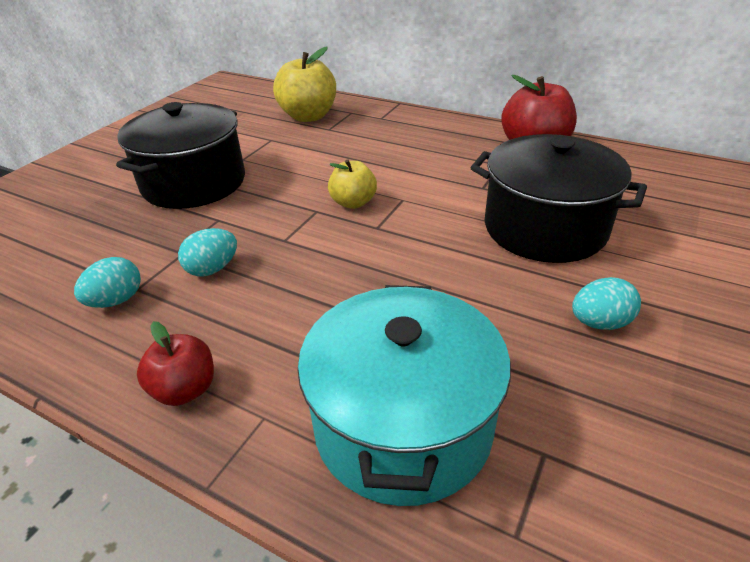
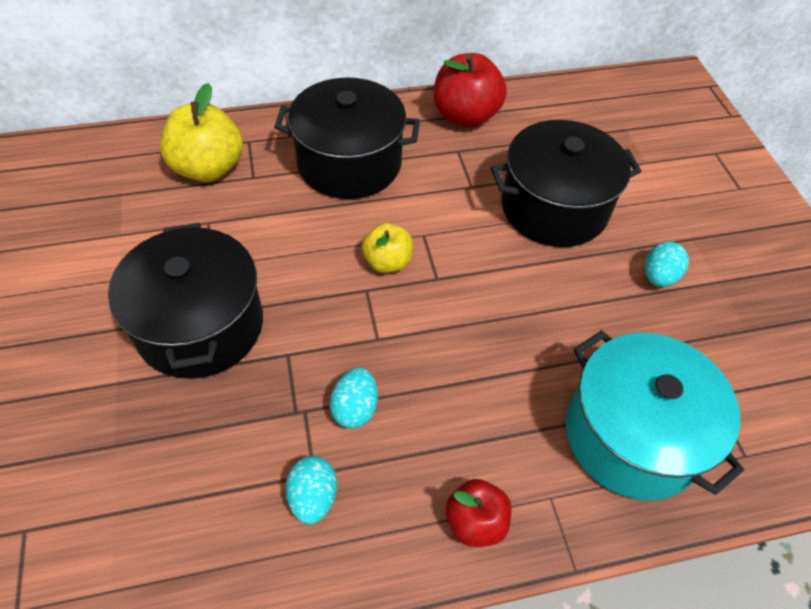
camera: 45 degrees left, 15 degrees up
(402, 143) = (349, 163): none -> black pot

